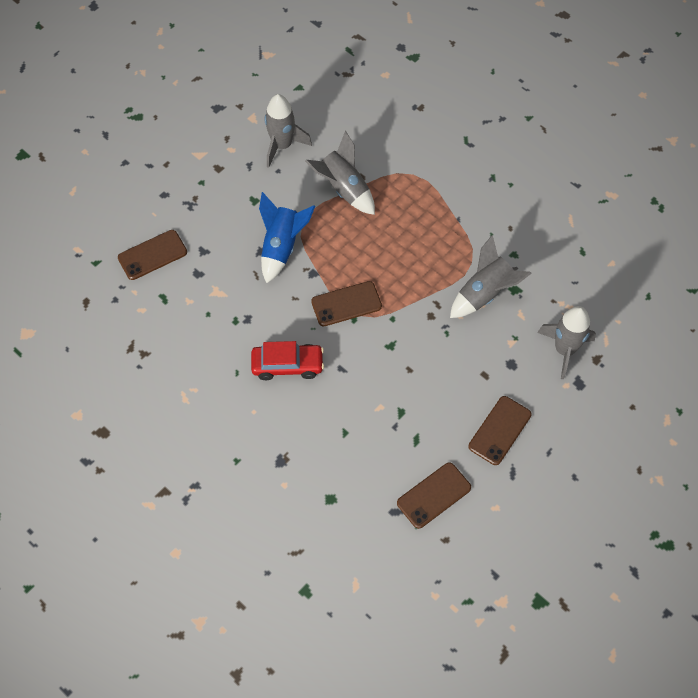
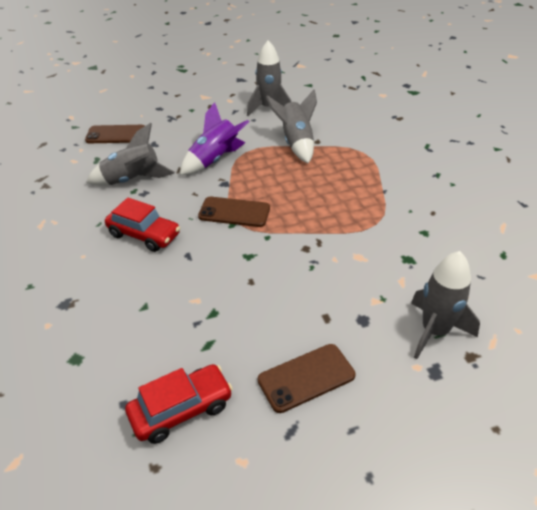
camera: 30 degrees right, 20 degrees down
(281, 247) = (214, 160): blue rocket -> purple rocket
(434, 495) = (181, 409): brown phone -> red car
(484, 293) = (373, 251): grey rocket -> grey rocket (132, 180)

